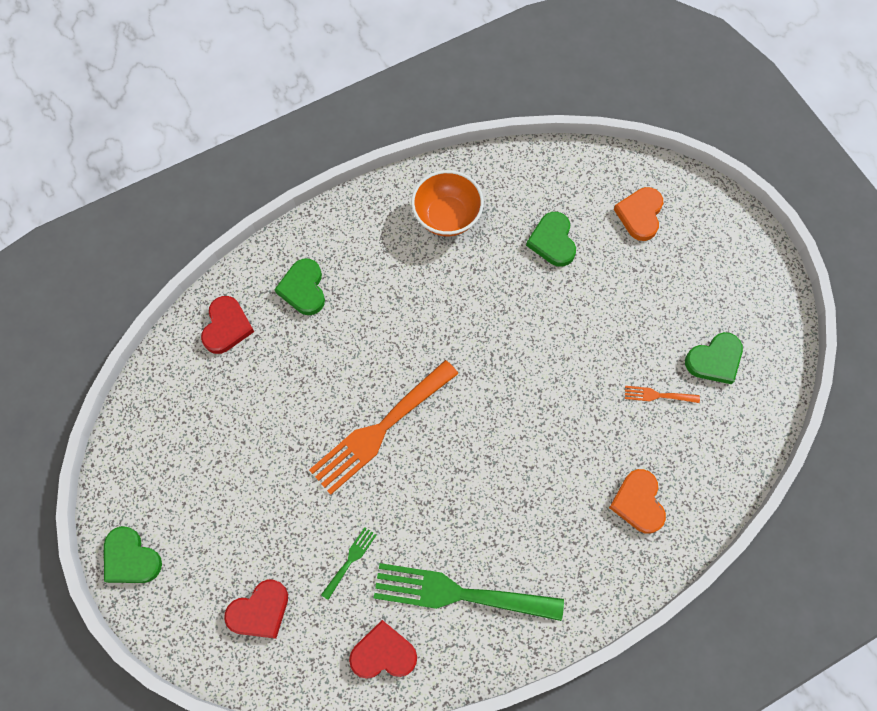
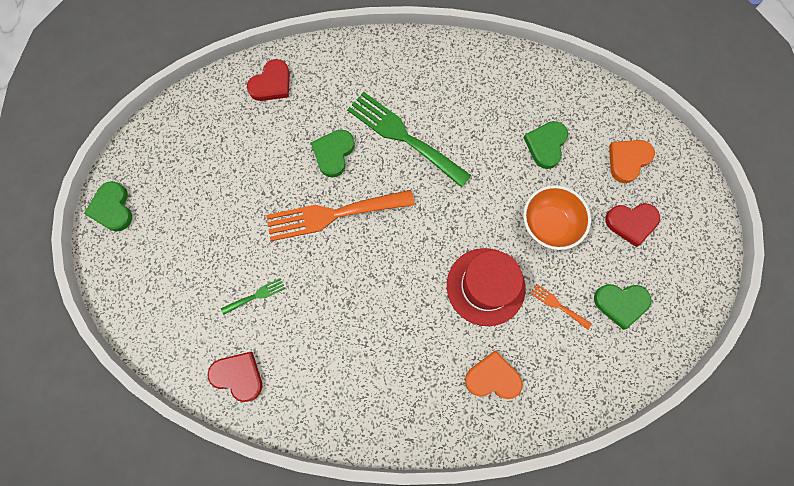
camera: 30 degrees right, 5 degrees up
(260, 611) = (173, 295): red heart -> red heart (631, 223)
(303, 289) = (340, 85): green heart -> green heart (333, 153)
(447, 216) = (476, 86): orange bowl -> orange bowl (548, 225)
(458, 593) = (317, 365): green fork -> green fork (403, 136)
(578, 416) = (485, 286): none -> red hat
(638, 502) = (492, 378): orange heart -> orange heart turned 75 degrees clockwise

